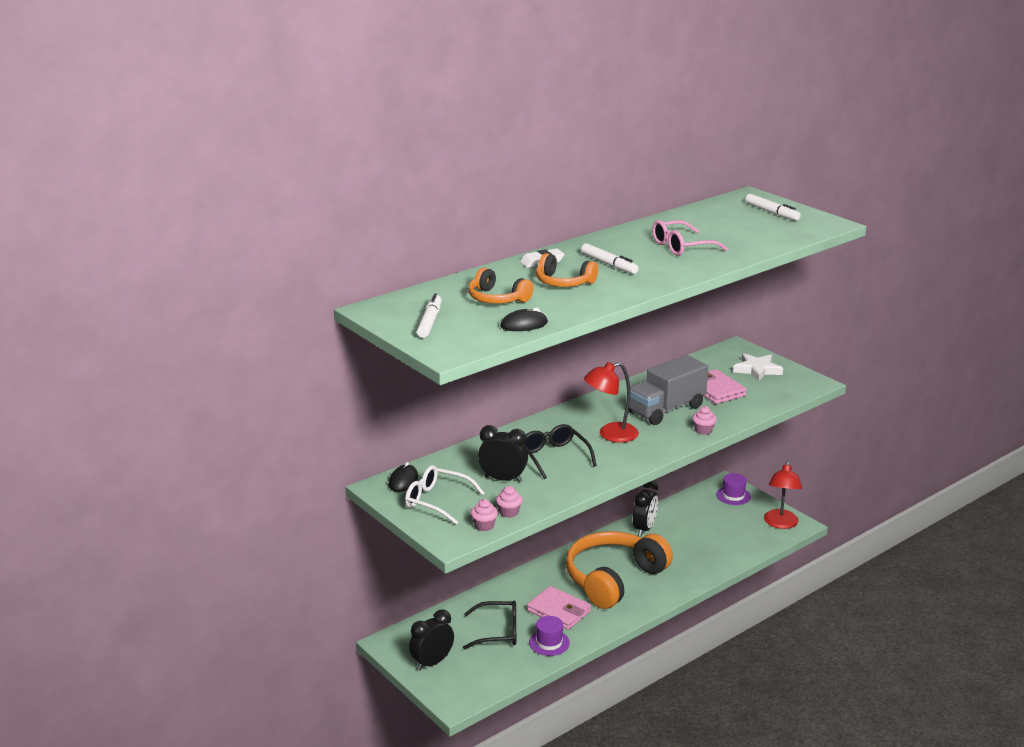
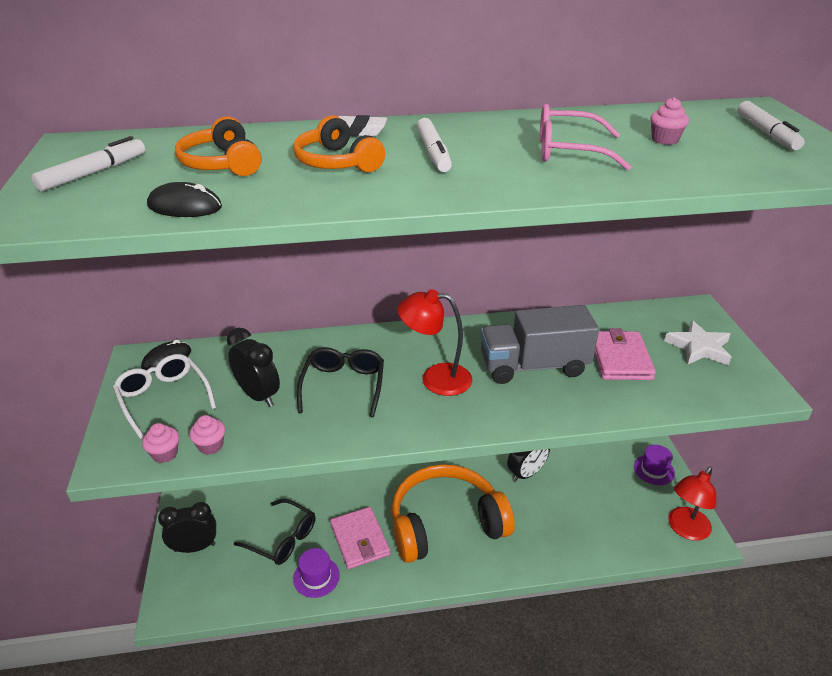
camera: 30 degrees right, 10 degrees up
(703, 430) = (552, 413): pink cupcake -> pink cupcake (664, 140)

